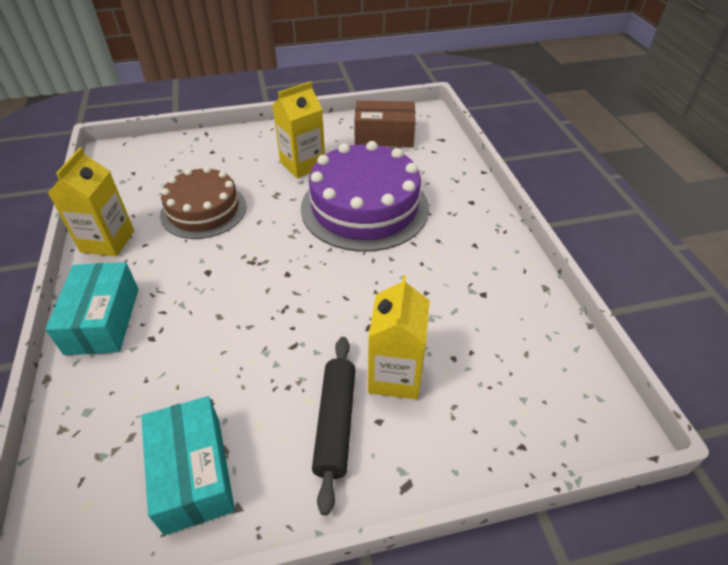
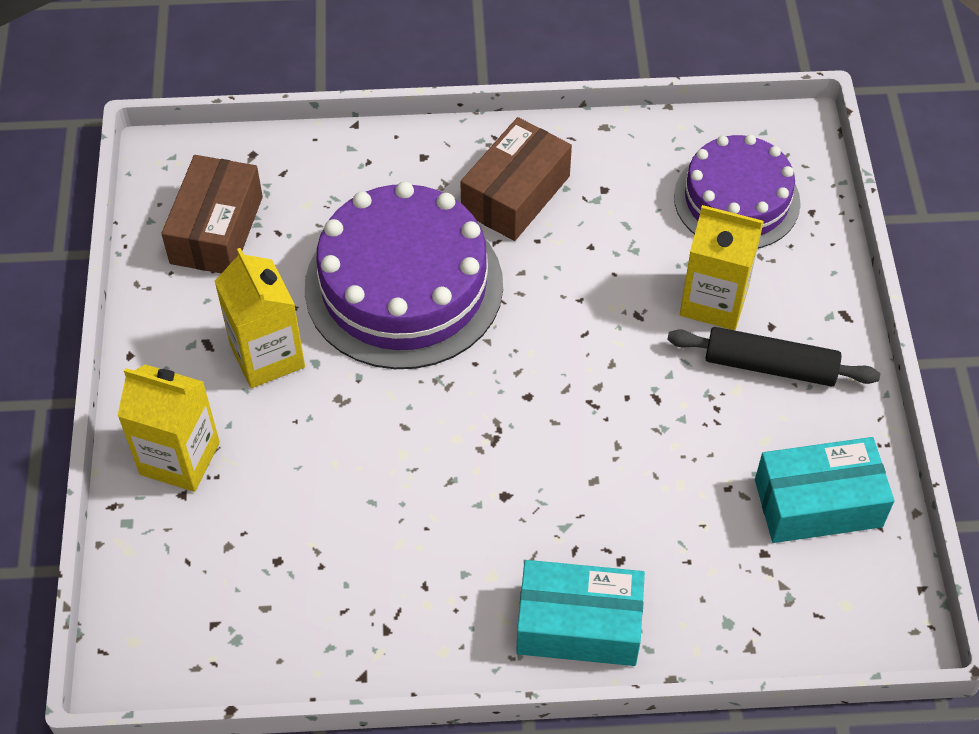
camera: 80 degrees left, 10 degrees up
(107, 241) = (404, 641): yellow carton -> yellow carton (180, 458)
(203, 210) = (357, 504): brown cake -> none
(458, 247) = (515, 194): none -> brown box
(510, 383) = (736, 199): none -> purple cake

